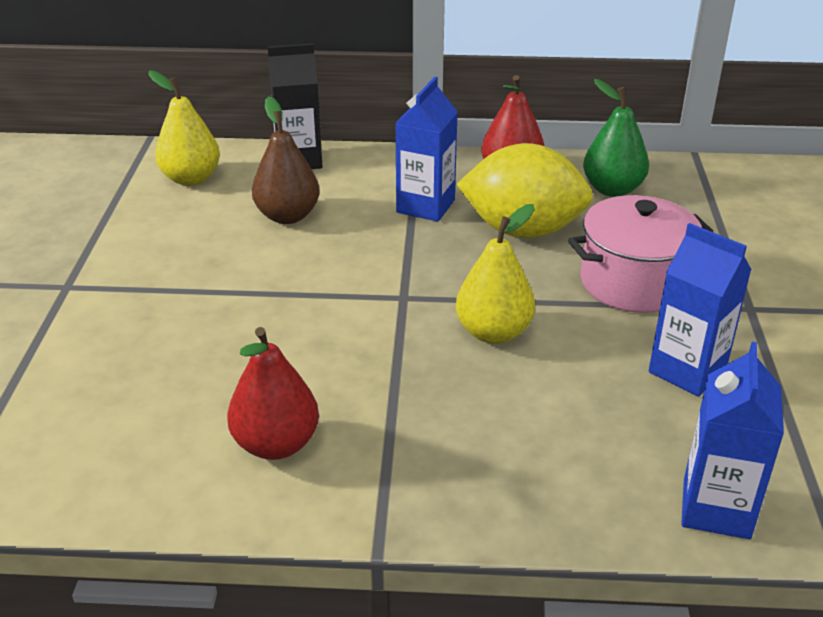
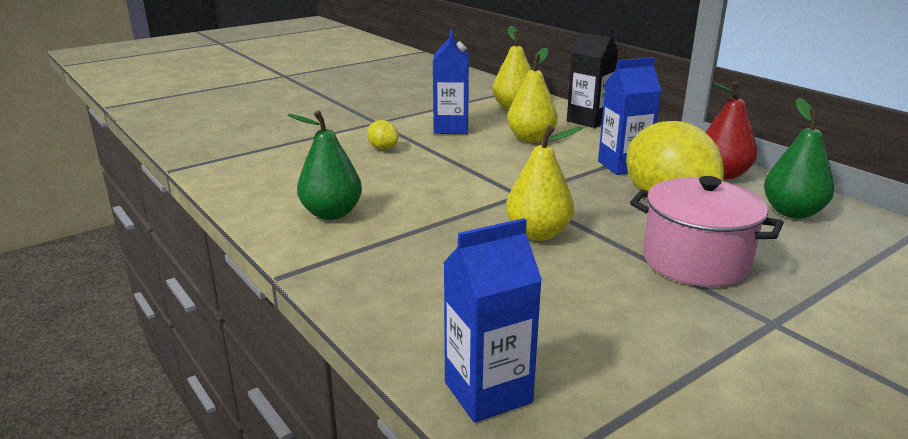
camera: 50 degrees right, 10 degrees down
(155, 321) = (383, 148): none -> yellow lemon
(276, 444) = (331, 213): red pear -> green pear
(287, 216) = (531, 138): brown pear -> yellow pear
(687, 371) = (633, 321): blue carton -> blue carton (451, 128)

